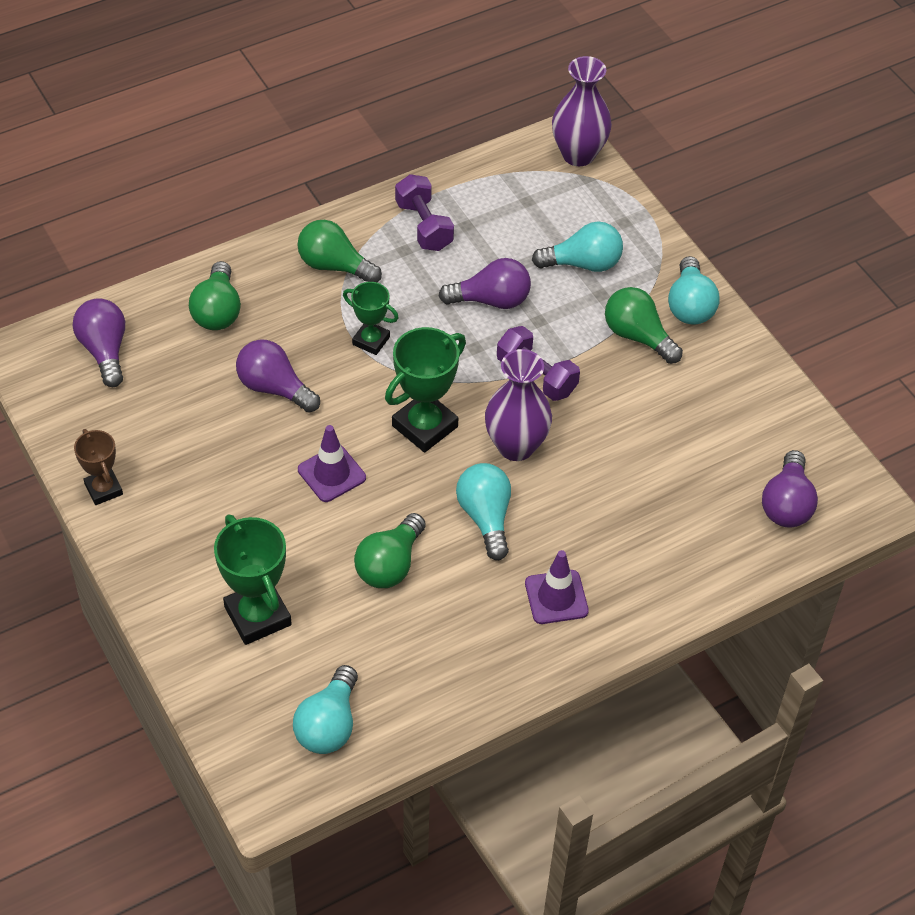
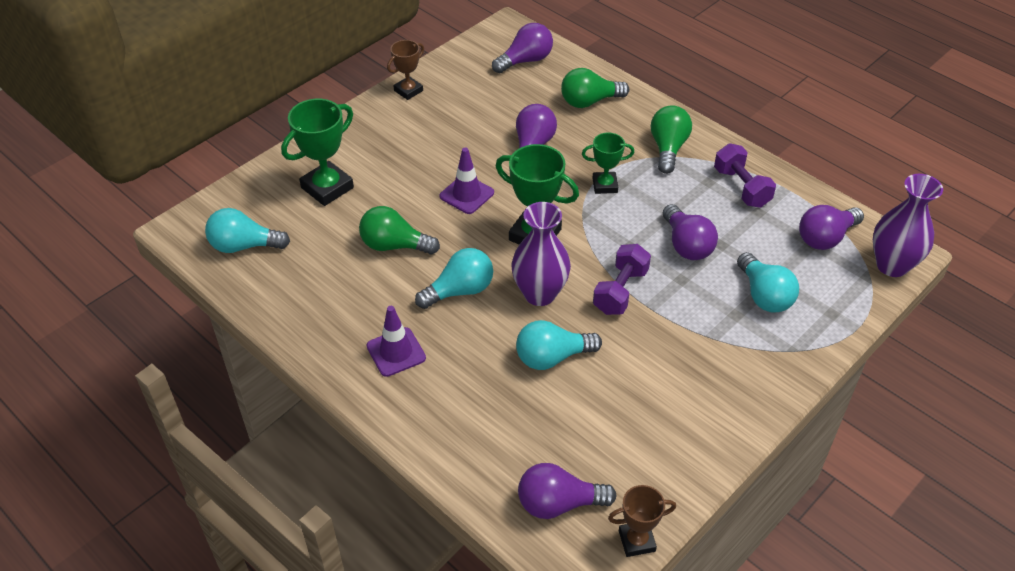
camera: 75 degrees right, 5 degrees down
(371, 340) = (605, 185): green trophy -> green trophy turned 75 degrees clockwise
(424, 226) = (741, 187): purple dumbbell -> purple dumbbell turned 75 degrees counterclockwise
(523, 188) = (825, 238): none -> purple light bulb
(638, 336) = (702, 350): green light bulb -> none
(690, 305) = (761, 382): turquoise light bulb -> turquoise light bulb (552, 357)
(840, 457) = (636, 541): none -> brown trophy

